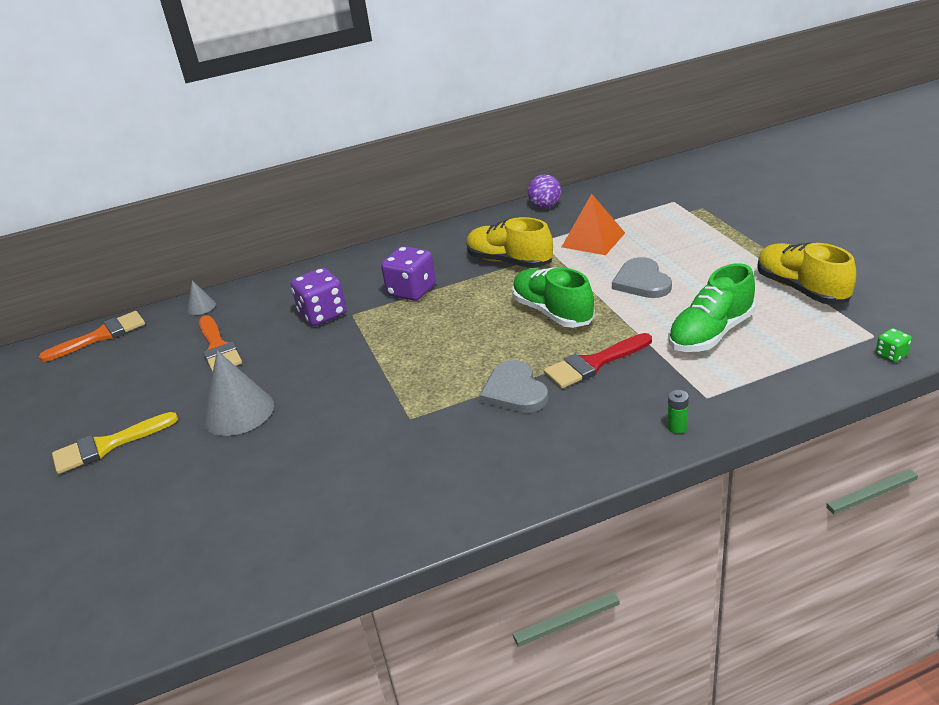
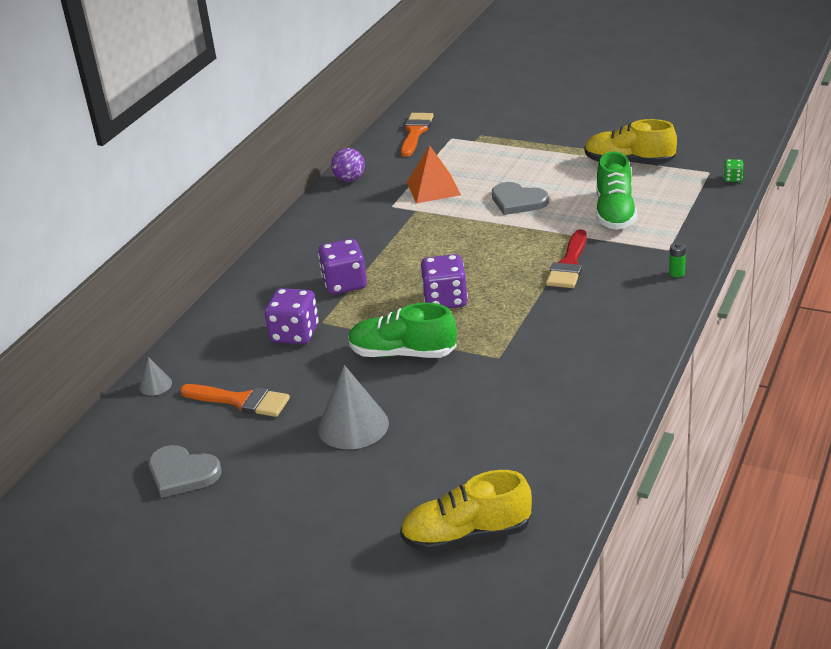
camera: 45 degrees left, 0 degrees up
(101, 336) = (90, 454): orange brush -> orange brush (415, 132)
(107, 445) = (278, 506): yellow brush -> none
(453, 342) = (445, 300): none -> purple dice
(509, 261) = (391, 230): yellow shoe -> yellow shoe (467, 535)
(514, 391) = (543, 305): grey heart -> grey heart (182, 473)
(552, 312) = (486, 248): green shoe -> green shoe (403, 353)

